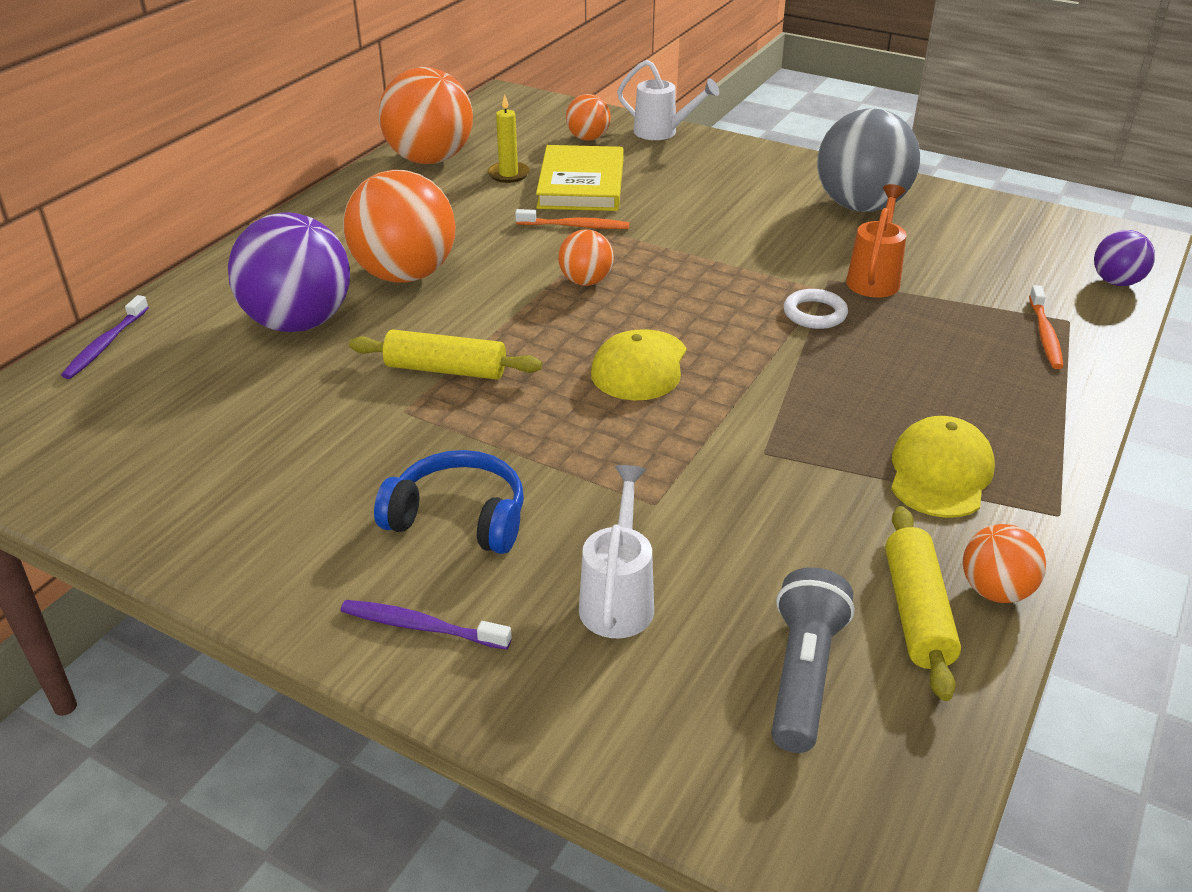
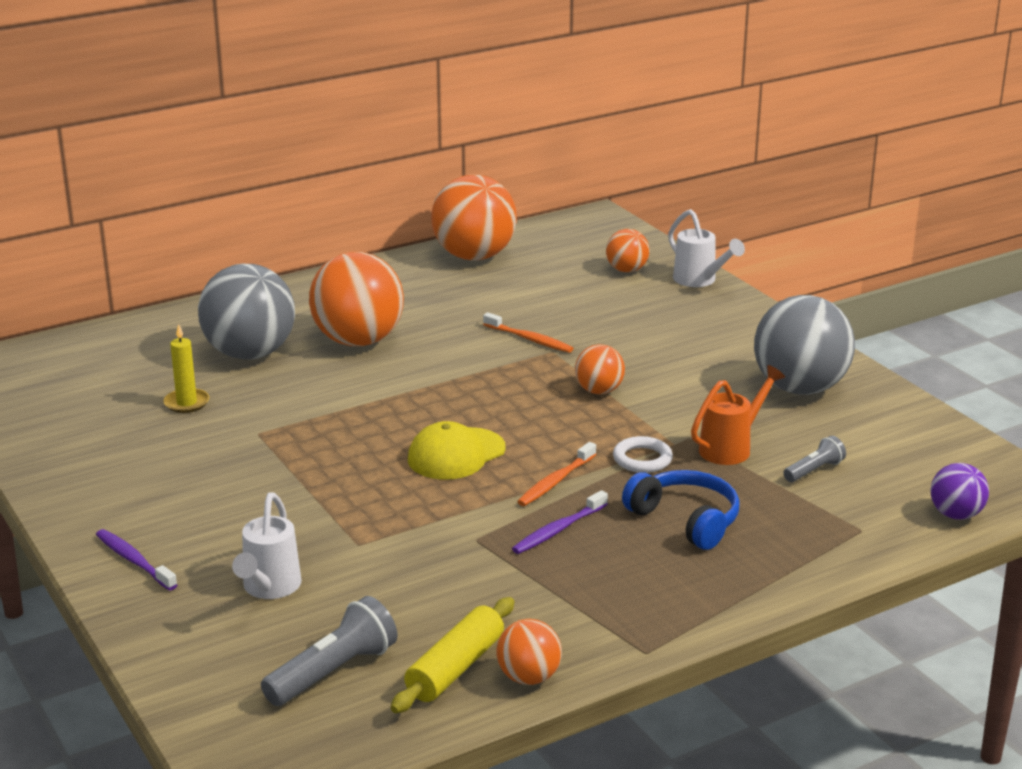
camera: 30 degrees right, 10 degrees down
(106, 344) = (114, 333): purple toothbrush -> purple toothbrush (558, 530)
(299, 322) = (250, 354): purple ball -> grey ball
(446, 370) = (315, 415): yellow rolling pin -> none
(459, 518) = (222, 509): blue headphones -> blue headphones (685, 520)
(508, 174) = (524, 284): yellow candle -> yellow candle (186, 403)
(581, 184) = (574, 307): yellow book -> none
(586, 281) = (487, 383): orange ball -> orange ball (599, 391)
(618, 598) = (269, 589): white watering can -> white watering can turned 150 degrees clockwise
(940, 473) = (590, 596): yellow cap -> none
(964, 278) = (814, 470): none -> grey flashlight
(1045, 334) = (823, 533): orange toothbrush -> orange toothbrush (555, 481)

